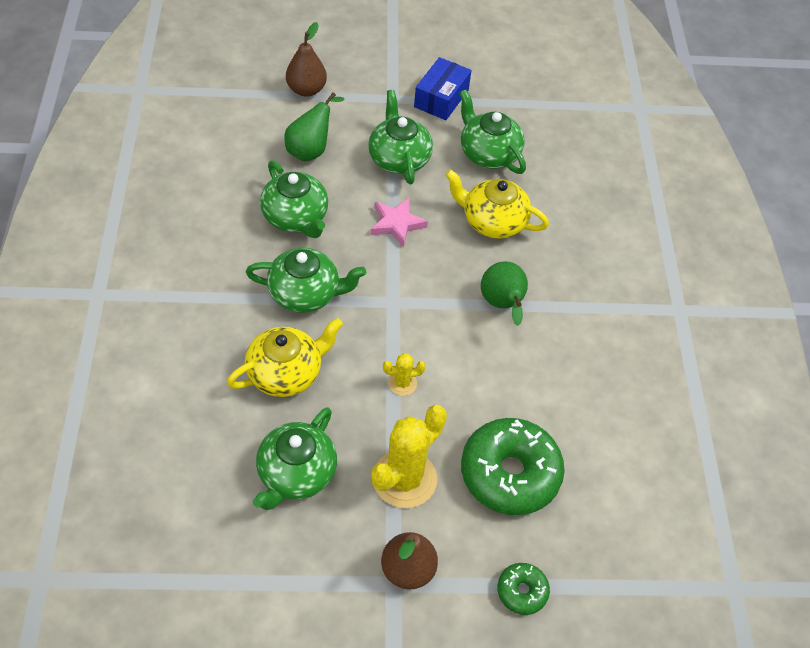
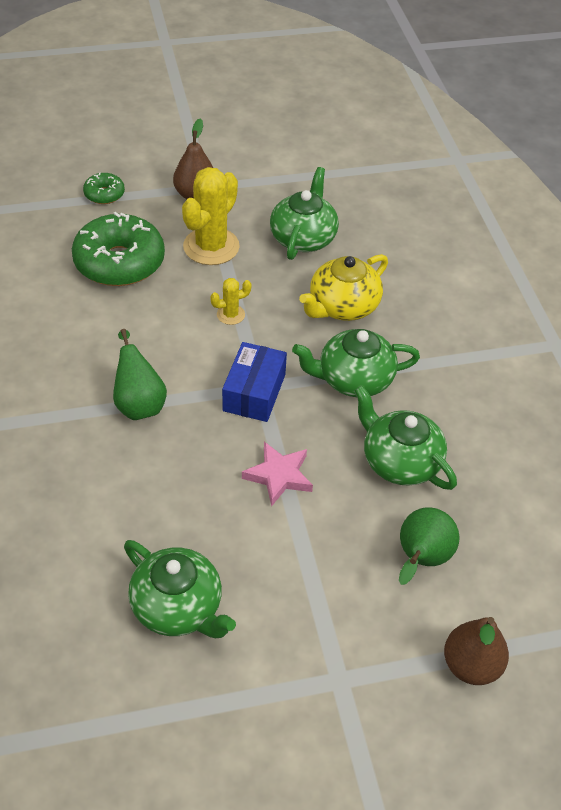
camera: 170 degrees right, 5 degrees down
(399, 158) = (301, 571): green teapot -> none
(441, 98) = (265, 697): blue box -> blue box (254, 392)
(493, 221) = (160, 502): yellow teapot -> none

